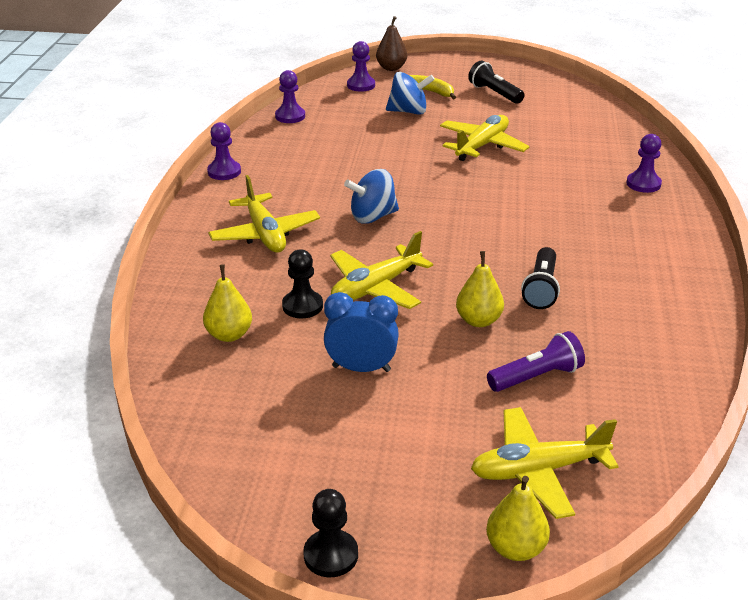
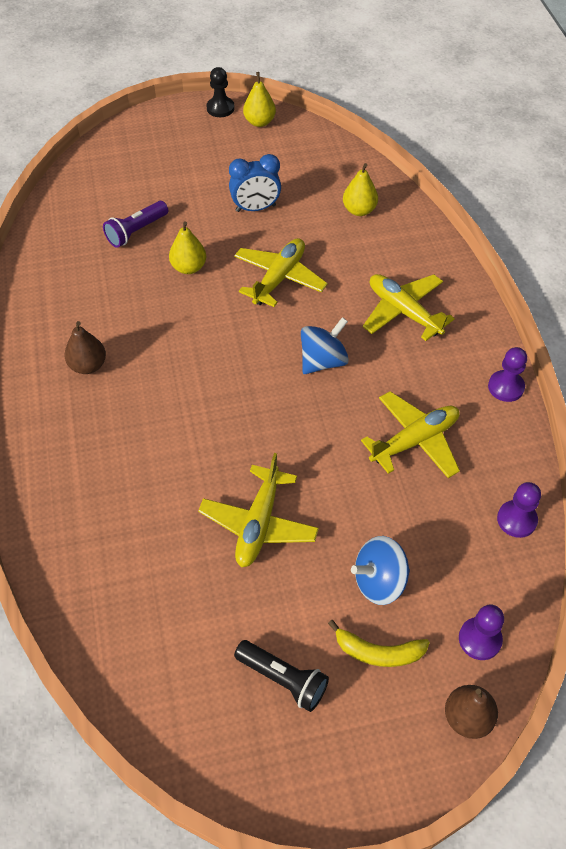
camera: 160 degrees right, 20 degrees up
(302, 306) = (324, 247): black pawn -> none
(515, 548) = (129, 132): yellow pear -> yellow pear (259, 122)
(538, 470) = (124, 172): yellow plane -> yellow plane (414, 441)
(541, 289) = (147, 312): black flashlight -> none
(614, 259) = (88, 365): none -> brown pear
(643, 184) = (61, 498): purple pawn -> none

